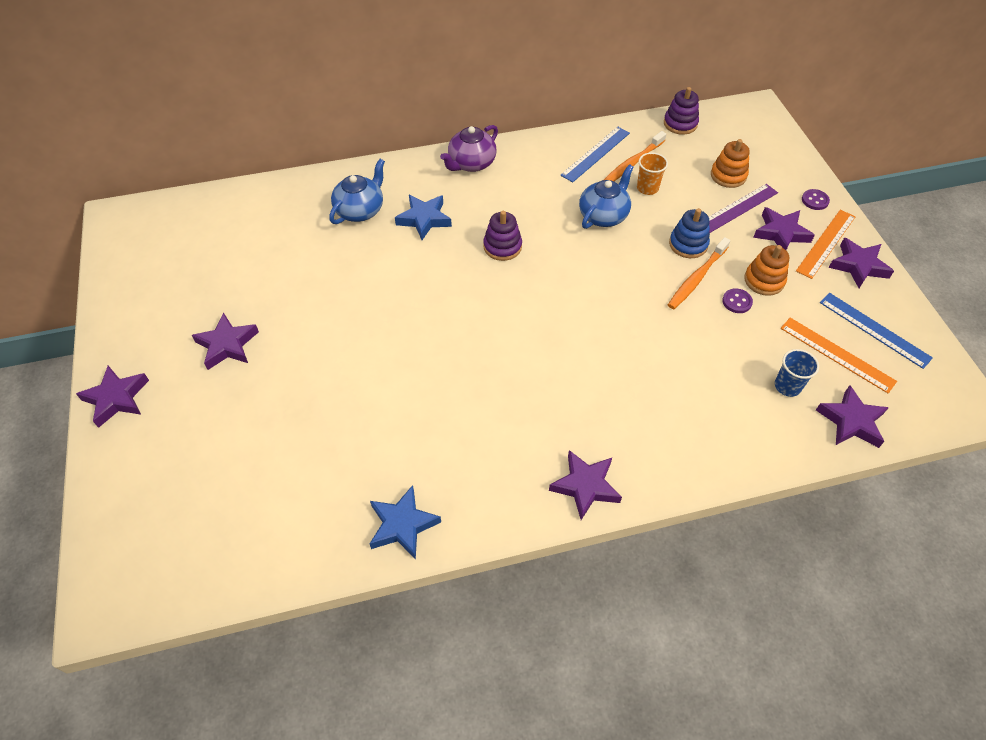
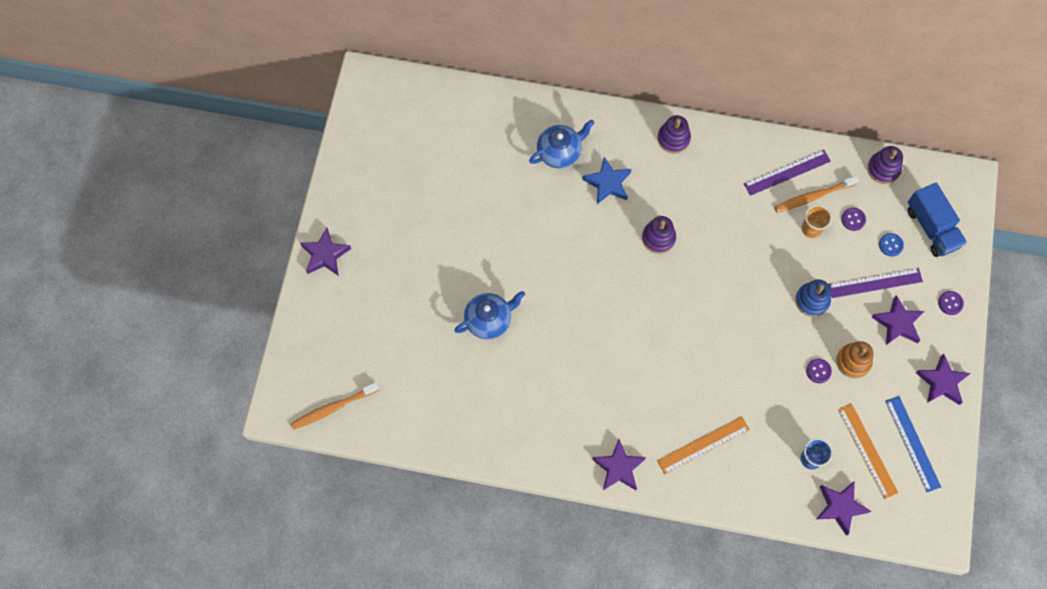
camera: 25 degrees right, 15 degrees up
(227, 345) = (414, 241): purple star -> none
(402, 525) = (483, 439): blue star -> none
(471, 163) = (673, 139): purple teapot -> purple stacking toy
(595, 154) = (787, 172): blue ruler -> purple ruler
(603, 215) = (758, 242): blue teapot -> blue teapot (489, 320)
(680, 168) = (853, 219): none -> purple button
(696, 278) = (799, 336): orange toothbrush -> orange toothbrush (332, 408)
(728, 175) = (890, 245): orange stacking toy -> blue button
(754, 151) = (931, 228): none -> blue truck
(826, 243) = (929, 349): orange ruler -> orange ruler (703, 445)

